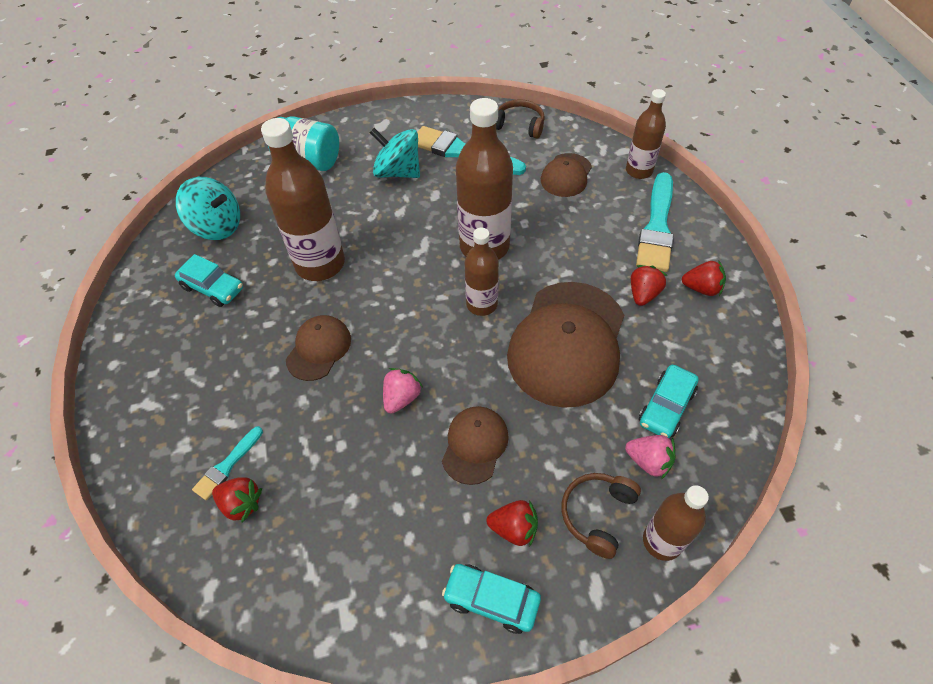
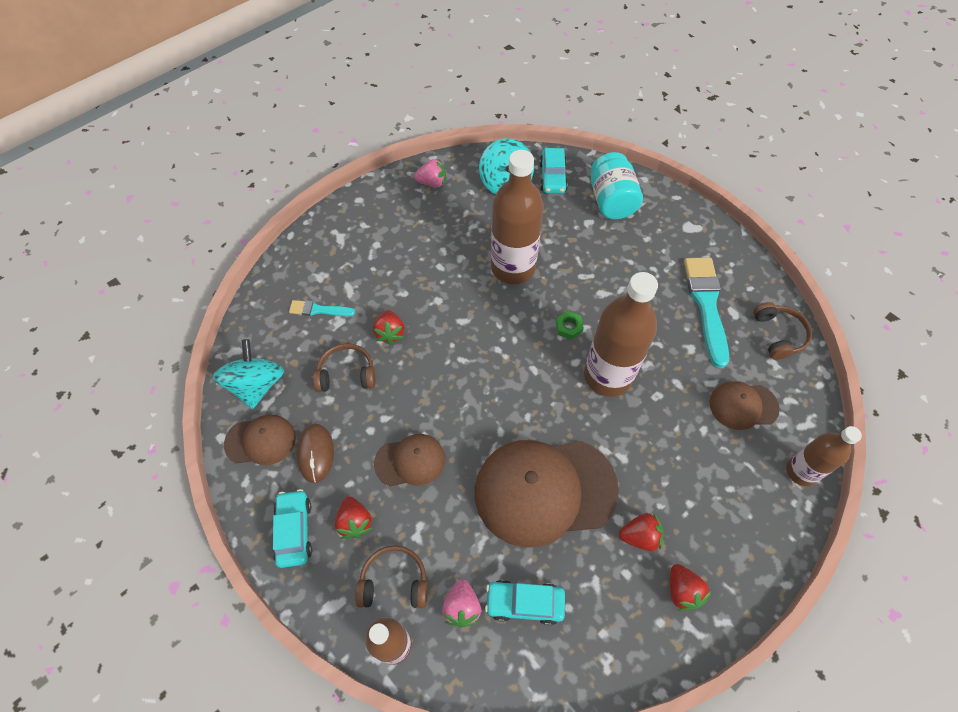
camera: 60 degrees right, 5 degrees up
(213, 288) = (450, 215): turquoise car -> turquoise car (552, 177)
(241, 504) = (296, 334): red strawberry -> red strawberry (390, 333)
(319, 349) = (436, 311): brown cap -> brown cap (260, 441)
(333, 467) = (347, 374): none -> brown headphones
(398, 172) = (645, 268): turquoise spinning top -> turquoise spinning top (257, 385)
(401, 398) = (424, 389): pink strawberry -> pink strawberry (432, 183)
(410, 540) = (315, 453): none -> brown mouse
(416, 251) = (569, 327): none -> green nut
(482, 304) = (544, 403): brown bottle -> none
(657, 227) = (734, 518): turquoise brush -> none

